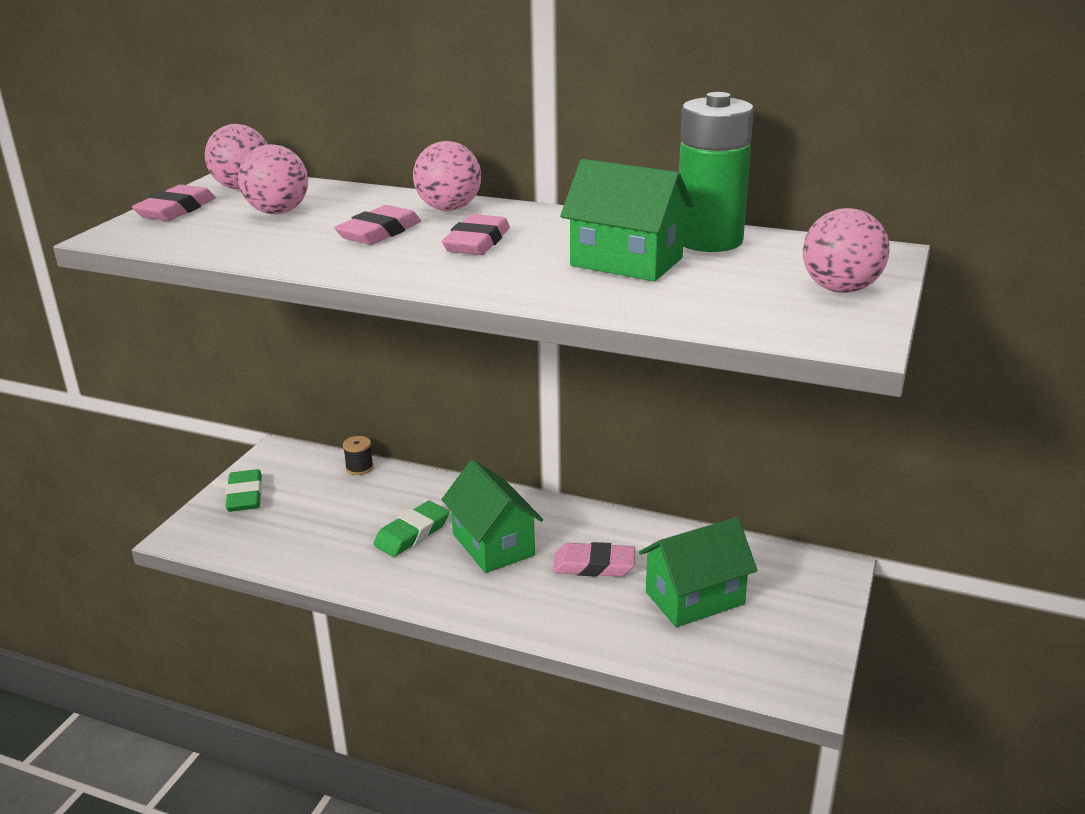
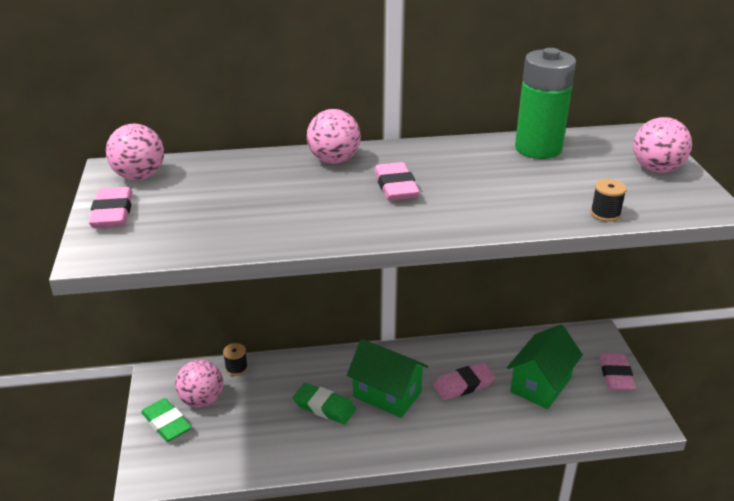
camera: 30 degrees left, 5 degrees up
(278, 212) = (205, 194): pink ball -> pink ball (202, 400)
(379, 232) = (313, 195): pink eraser -> pink eraser (615, 375)
(412, 533) = (324, 407): green eraser -> green eraser turned 75 degrees counterclockwise
(626, 262) = (513, 179): green house -> none
(689, 316) = (605, 214): none -> black spool

